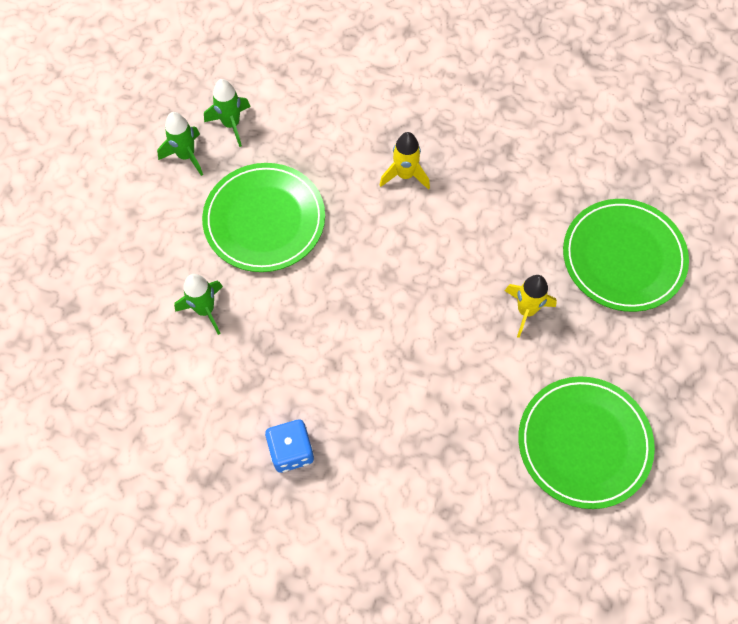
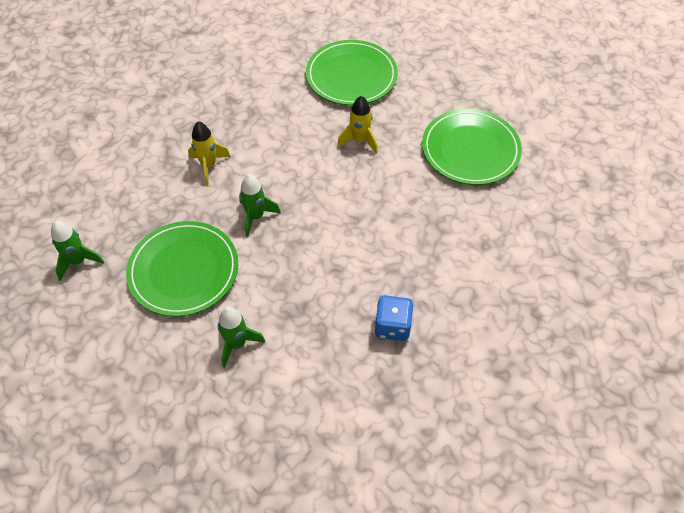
camera: 65 degrees left, 10 degrees down
(186, 155) = (83, 306): green rocket -> green rocket (256, 216)

